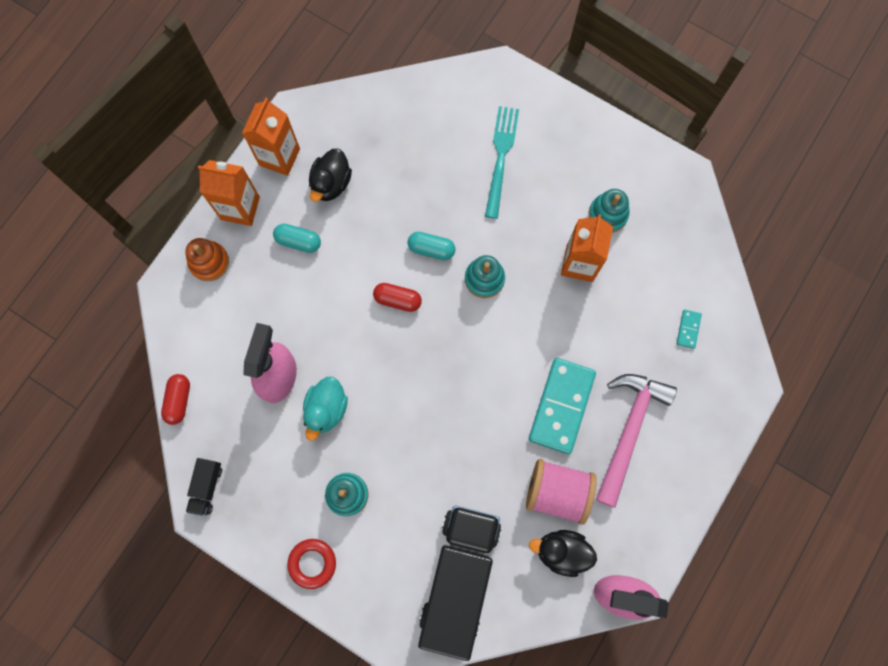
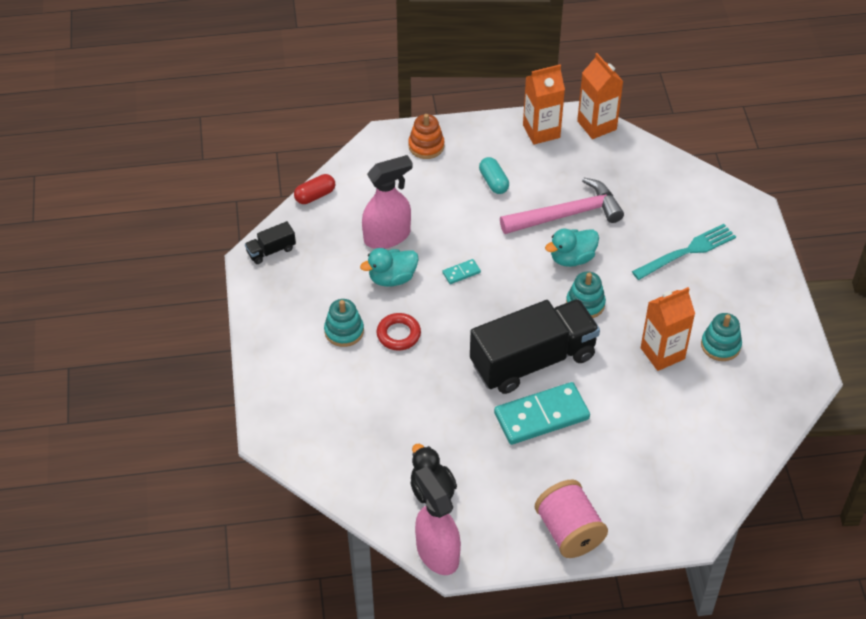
camera: 50 degrees right, 25 degrees down
(240, 208) = (481, 136): orange carton -> orange carton (596, 125)
(312, 563) = (276, 344): red ring -> red ring (398, 334)
(331, 183) = (555, 171): black duck -> none
(397, 300) = (513, 264): red capsule -> none
(431, 249) = (572, 258): turquoise capsule -> turquoise duck
(459, 577) = (350, 438): black truck -> black truck (533, 360)
(557, 492) = (473, 457): pink spool -> pink spool (569, 531)
(628, 431) = (568, 472): pink hammer -> pink hammer (566, 214)
(688, 329) = (690, 458): turquoise domino -> turquoise domino (461, 273)

